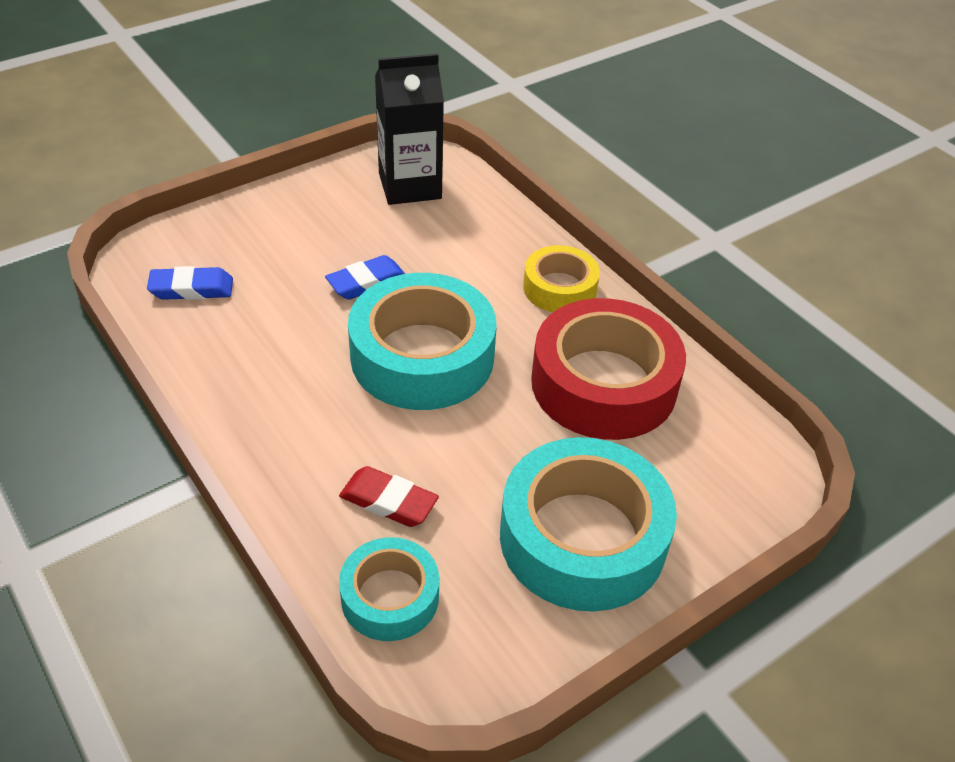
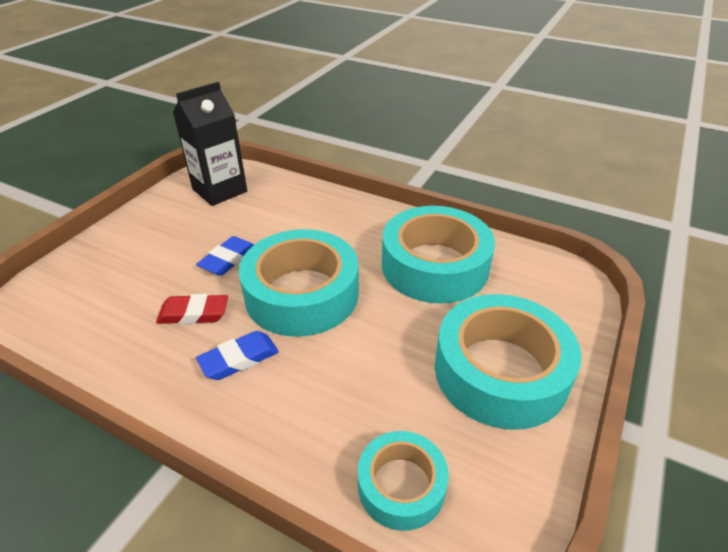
camera: 25 degrees left, 5 degrees down
(191, 289) = (86, 312): blue eraser -> blue eraser (239, 359)
(388, 501) = (348, 408): red eraser -> red eraser (194, 313)
(559, 288) = (363, 219): yellow tape -> none
(603, 384) = (434, 266): red tape -> turquoise tape

